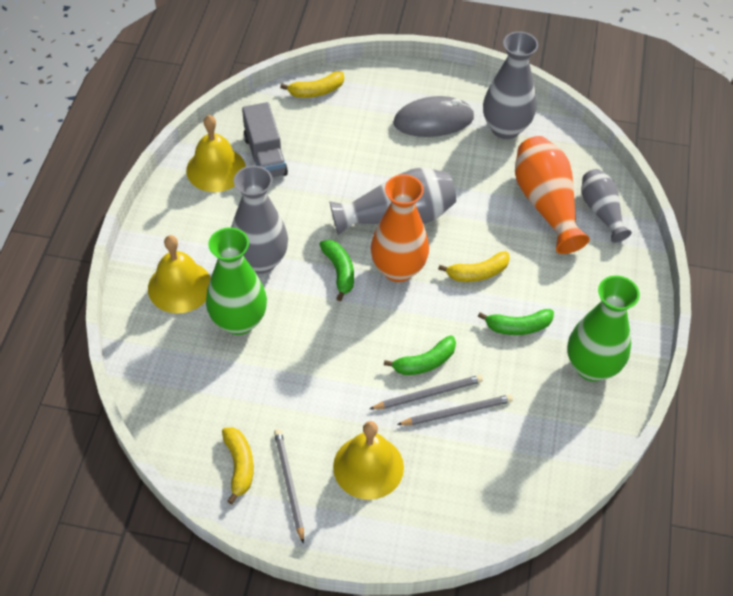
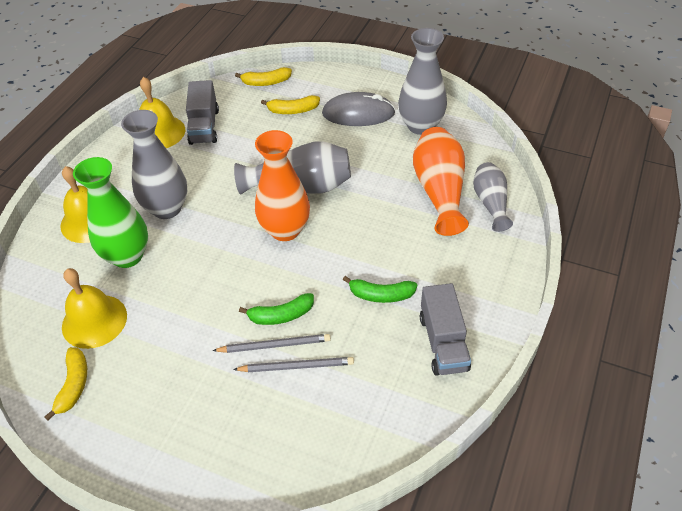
camera: 15 degrees right, 5 degrees down
(289, 484) = (112, 410): grey pencil -> none
(339, 271) = (232, 225): green banana -> none
(368, 466) = (192, 406): yellow bell -> yellow bell (94, 321)
(477, 273) = (357, 242): yellow banana -> yellow banana (293, 110)
(591, 367) = (443, 342): green vase -> grey truck

